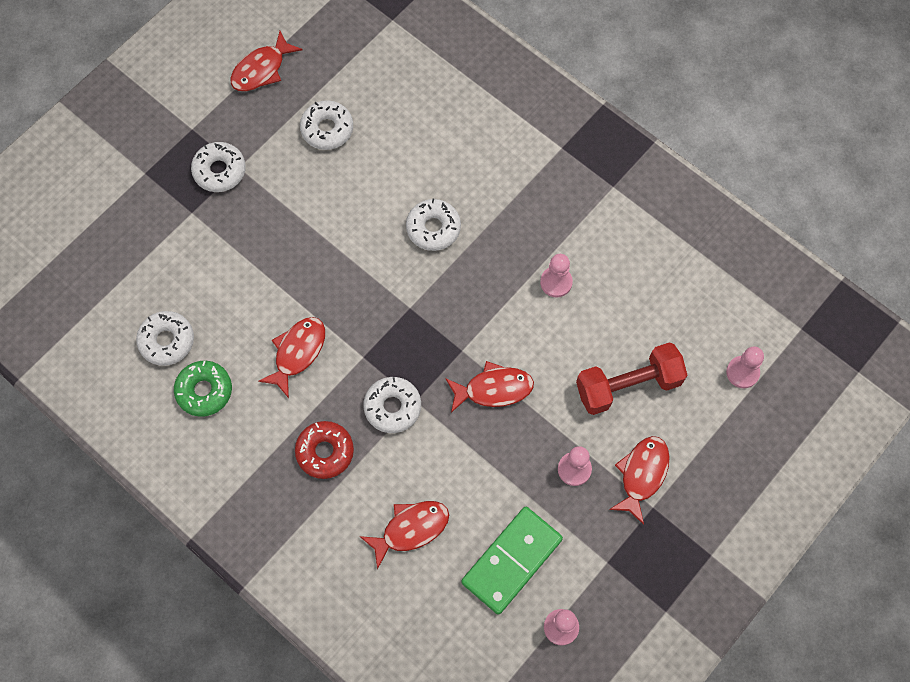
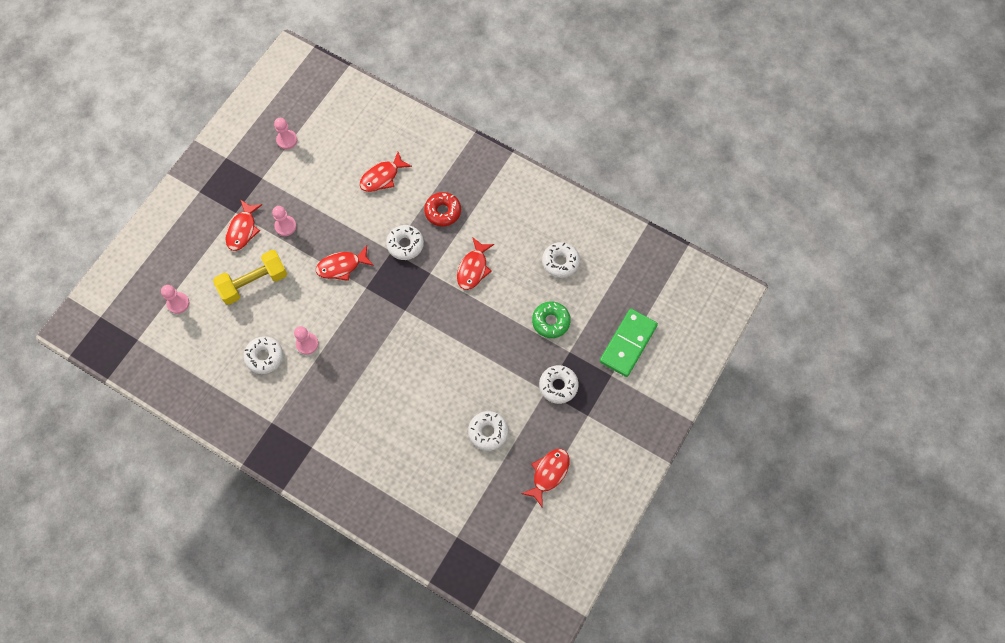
camera: 170 degrees right, 0 degrees up
(204, 391) = (527, 235): green donut -> green donut (551, 321)
(433, 228) = (397, 368): white donut -> white donut (264, 357)
(512, 561) = (319, 169): green domino -> green domino (628, 343)
(628, 385) = (254, 282): red dumbbell -> yellow dumbbell

